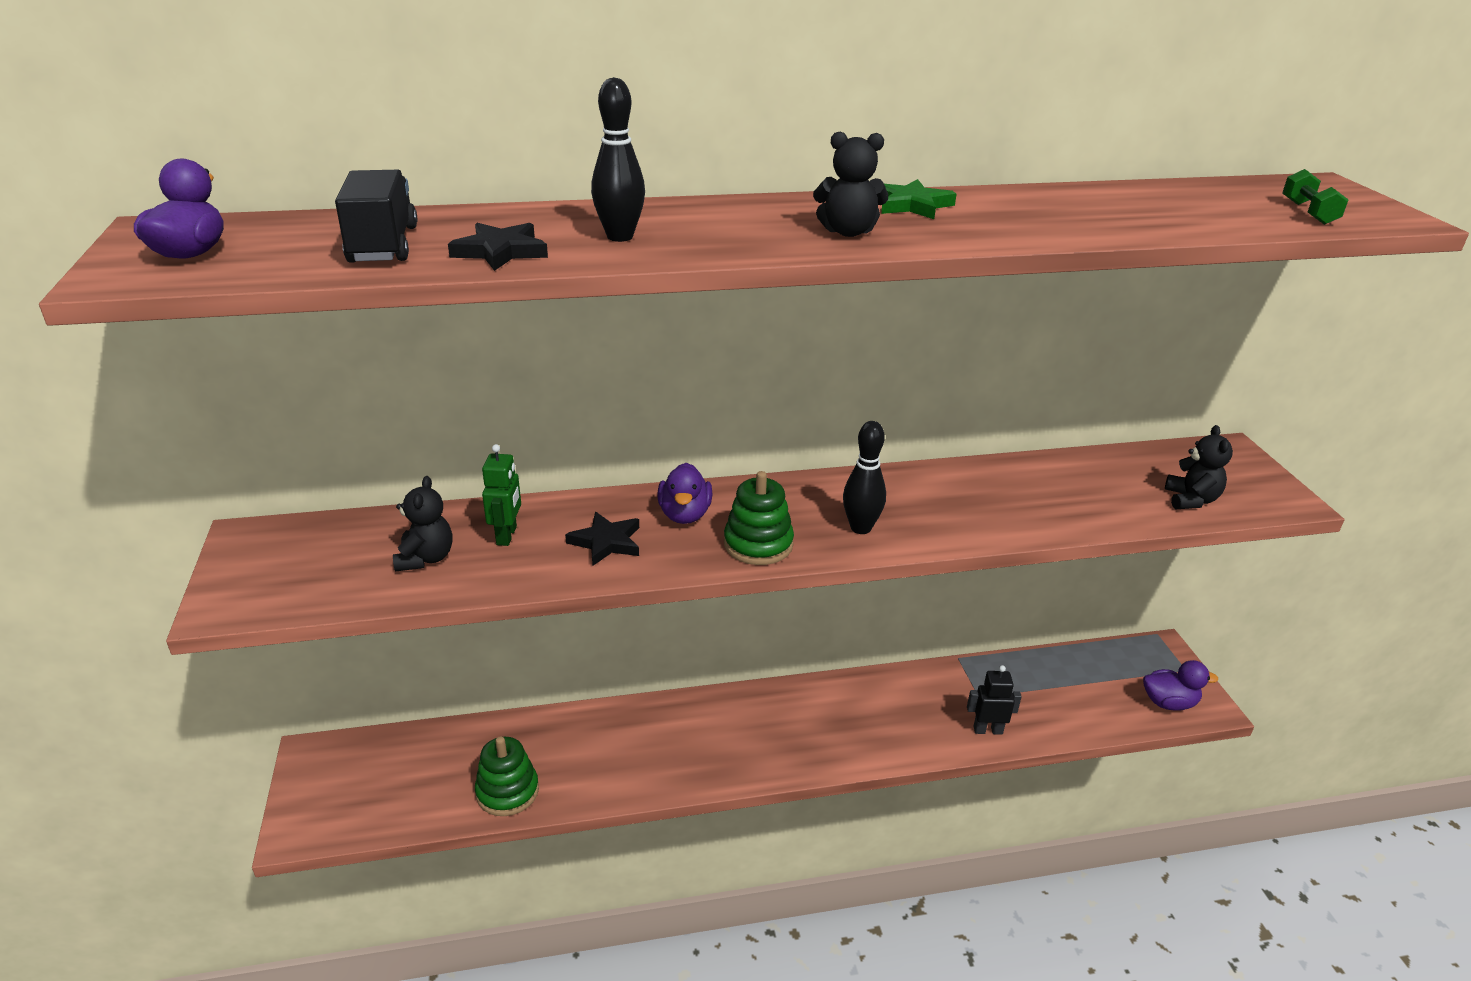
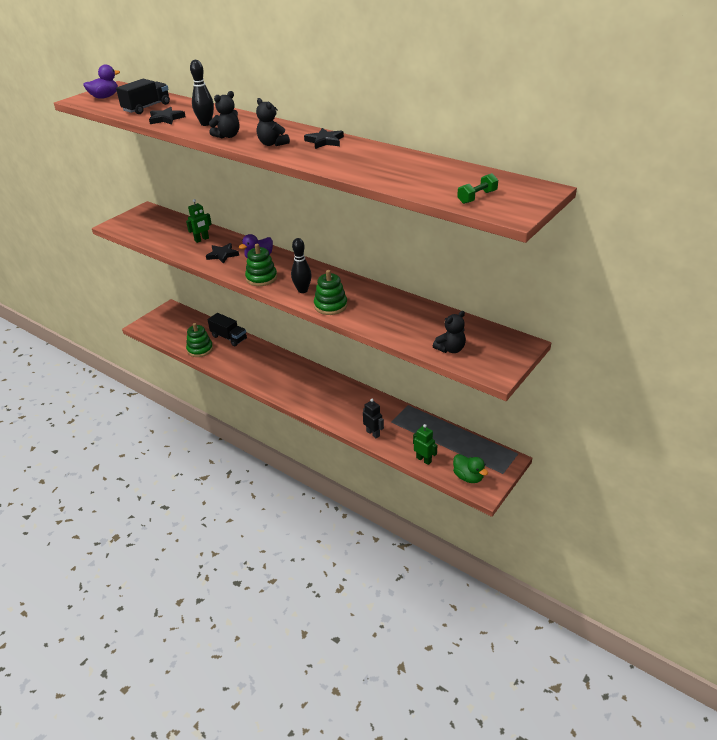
camera: 50 degrees right, 5 degrees up
(425, 558) = (172, 236): black teddy bear -> black teddy bear (228, 136)
(530, 734) = (229, 337): none -> black truck
(911, 205) = (325, 141): green star -> black star
(946, 528) = (330, 306): none -> green stacking toy
(1095, 719) = (424, 459): none -> green robot
(1168, 703) = (468, 477): purple duck -> green duck

